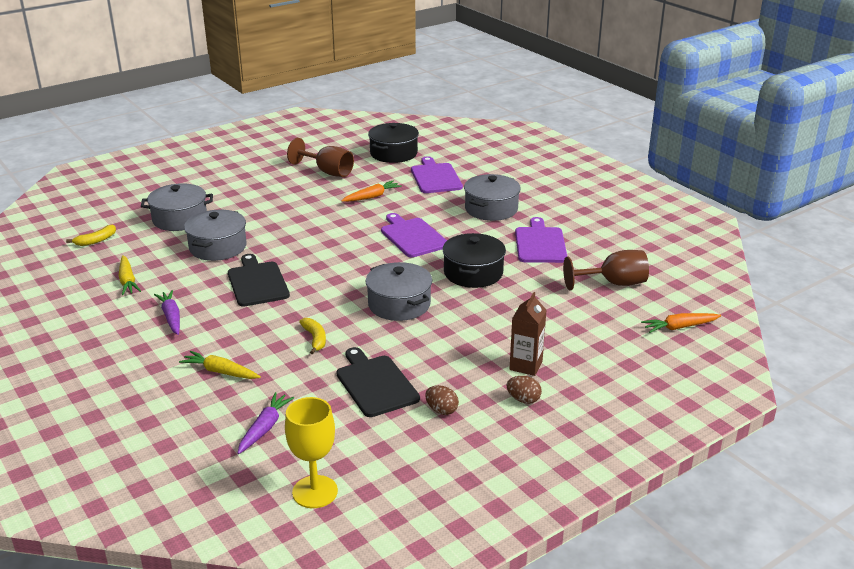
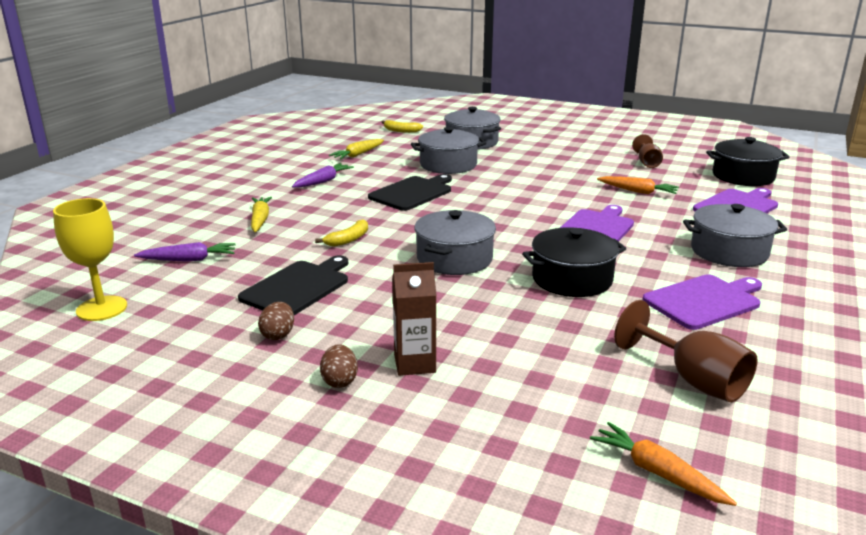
camera: 60 degrees right, 5 degrees down
(327, 172) = (647, 163): brown goblet -> brown goblet, size x0.66

